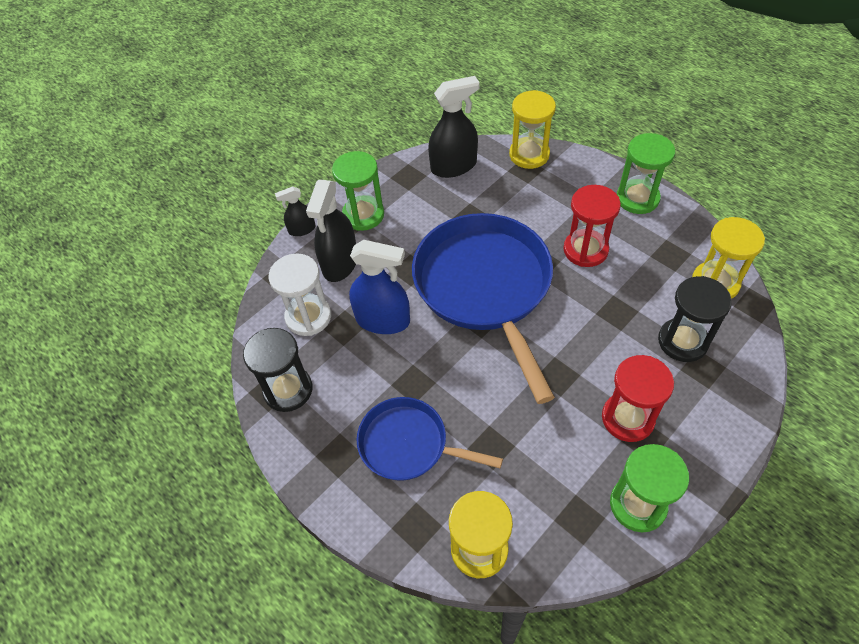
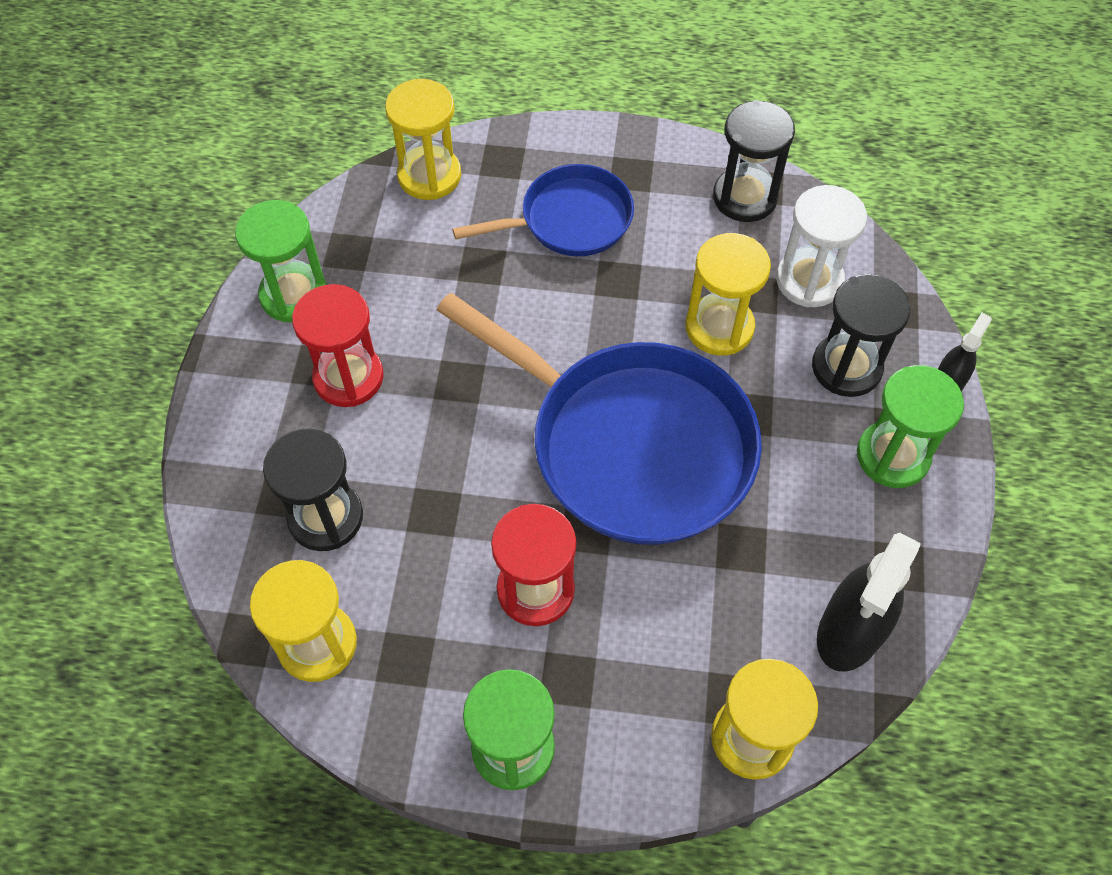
camera: 140 degrees right, 5 degrees up
(340, 263) = (846, 367): black spray bottle -> black hourglass
(383, 320) = (719, 327): blue spray bottle -> yellow hourglass

